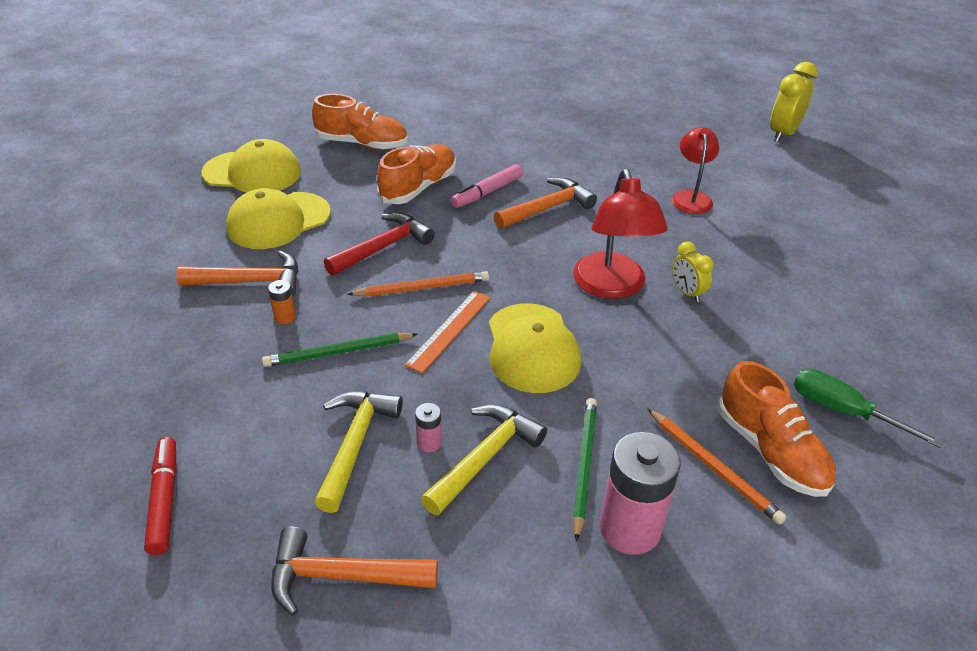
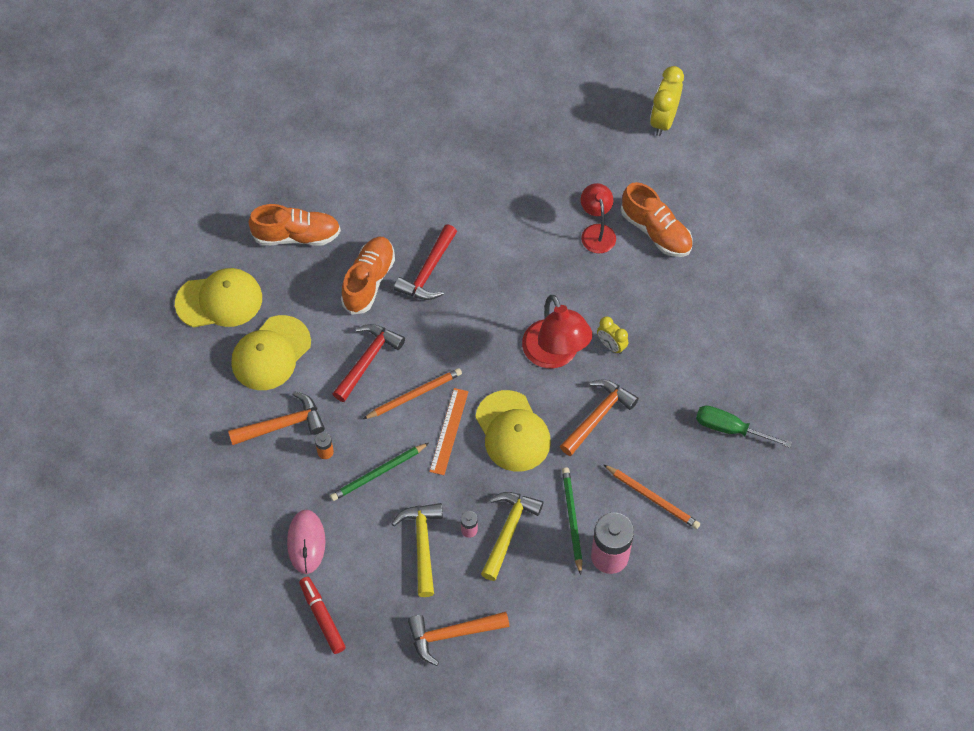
camera: 15 degrees left, 20 degrees up
(201, 404) = (306, 542): none -> pink mouse
(487, 192) = (428, 271): pink marker -> red hammer
(547, 208) = (483, 278): orange hammer -> orange hammer (598, 416)
(770, 451) = (686, 475): orange shoe -> orange shoe (656, 231)

